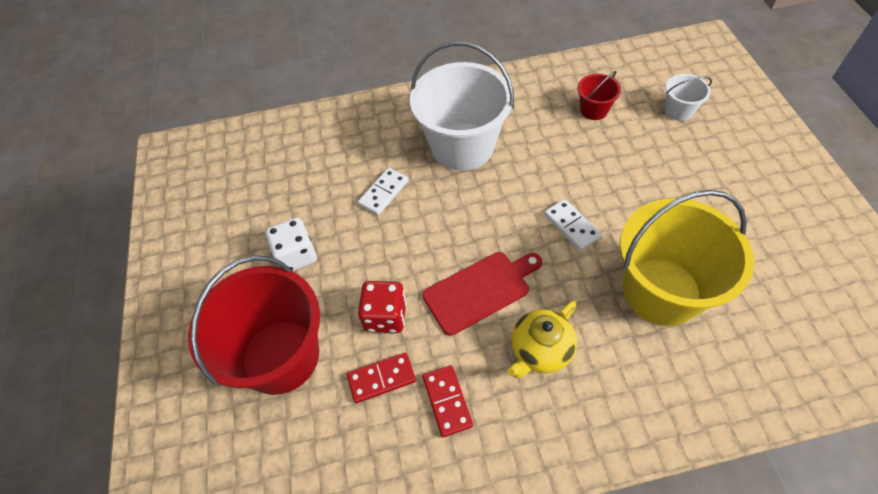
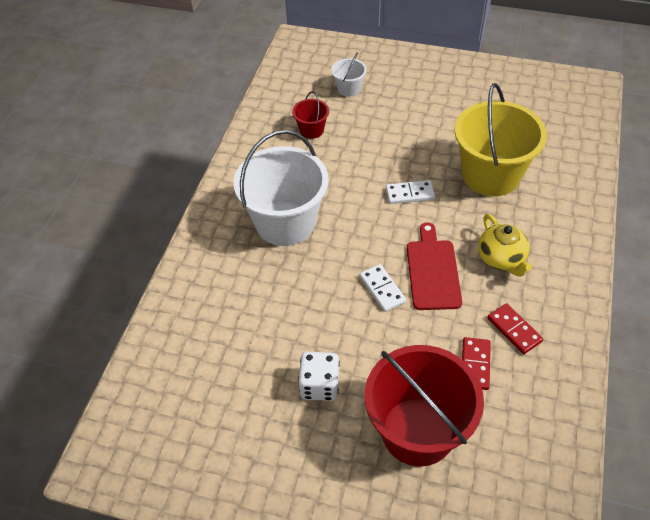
camera: 65 degrees left, 5 degrees down
(384, 193) = (295, 295): white domino -> white domino (382, 289)
(385, 316) = (421, 341): red dice -> none
(447, 401) = (514, 330): red domino -> red domino turned 45 degrees clockwise

